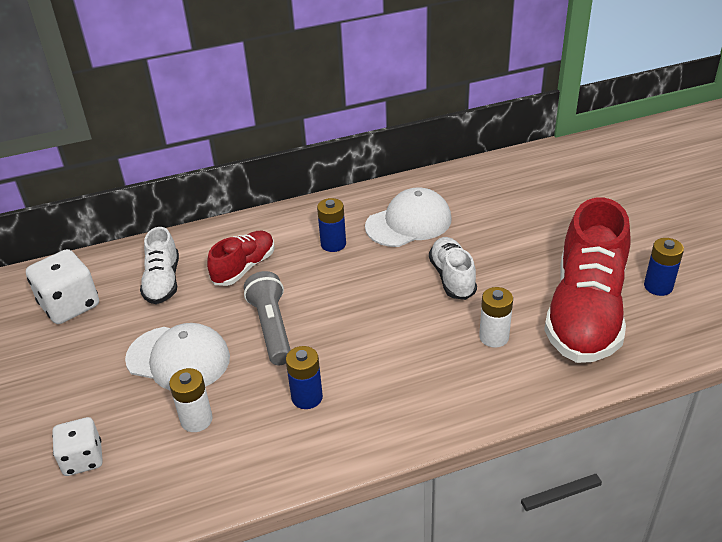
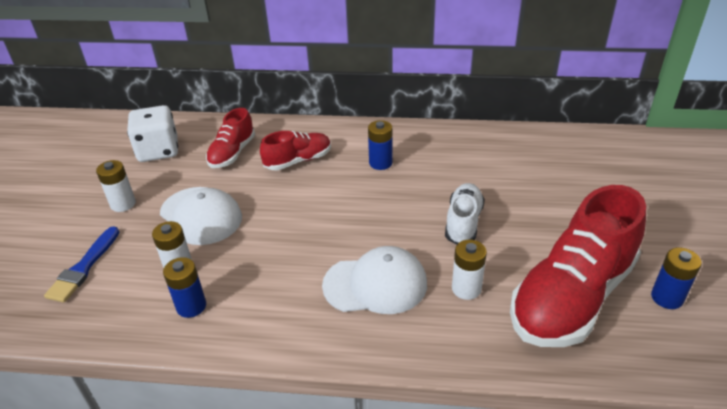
camera: 25 degrees right, 0 degrees up
(74, 377) = (123, 204): none -> white battery
(83, 459) = (83, 268): white dice -> blue brush
(163, 282) = (232, 153): white shoe -> red shoe
(272, 328) = (285, 215): grey flashlight -> none
(307, 397) = (272, 282): blue battery -> blue battery (191, 306)
(408, 223) = (456, 164): white cap -> white cap (375, 284)

